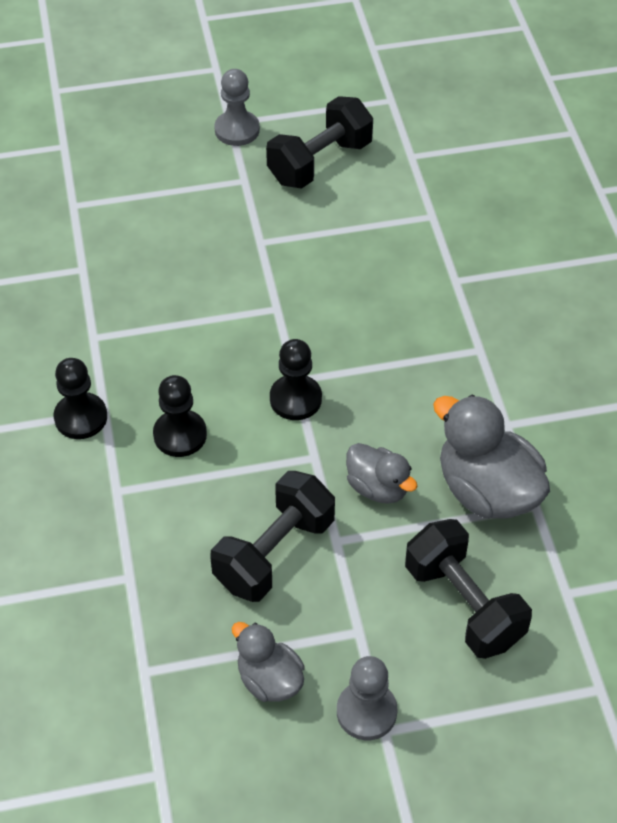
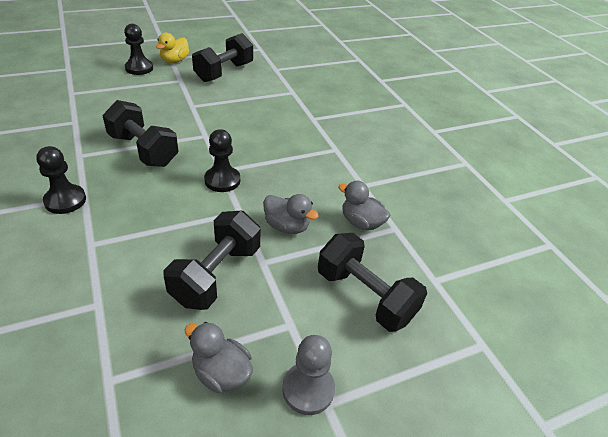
camera: 15 degrees left, 10 degrees down
(180, 435) = (141, 206): black pawn -> black pawn (139, 68)
(184, 333) = (143, 150): none -> black dumbbell
(237, 130) = (174, 60): grey pawn -> yellow duck
(487, 491) = (361, 222): grey duck -> grey duck, size x0.59

